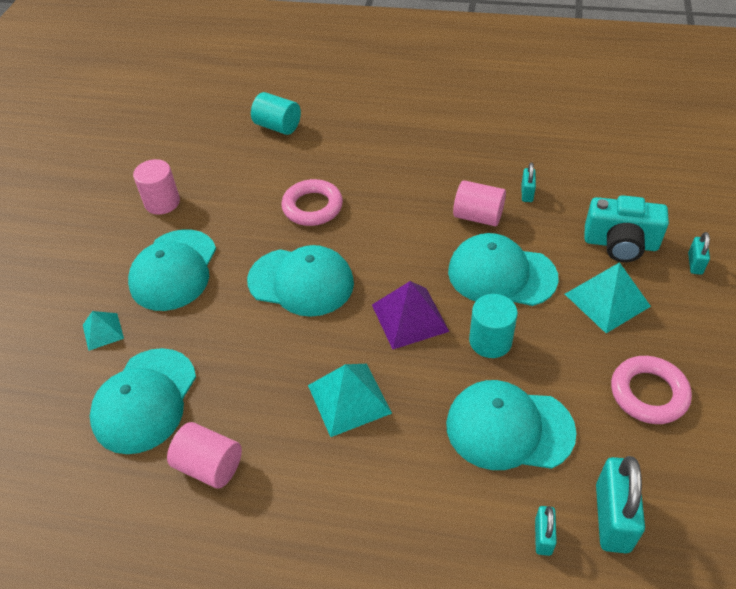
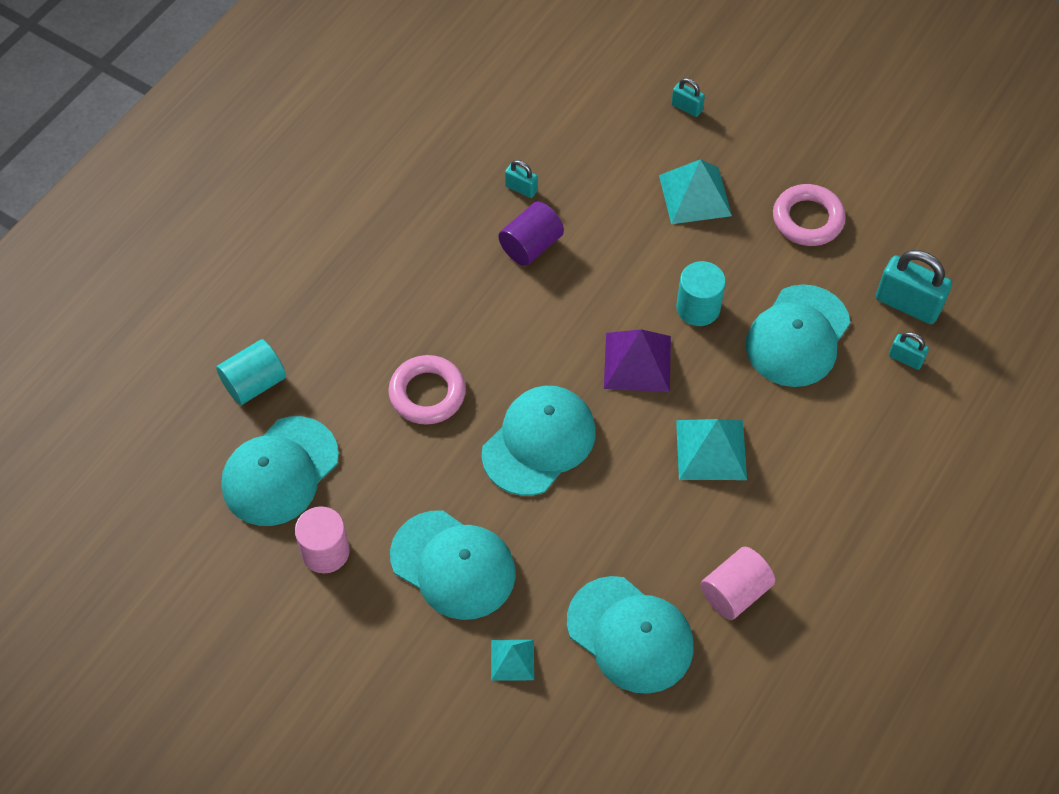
camera: 70 degrees left, 10 degrees up
(478, 216) = (531, 246): pink cylinder -> purple cylinder
(501, 274) = (621, 262): turquoise cap -> turquoise cap (280, 471)
(620, 243) = (632, 148): turquoise camera -> none

